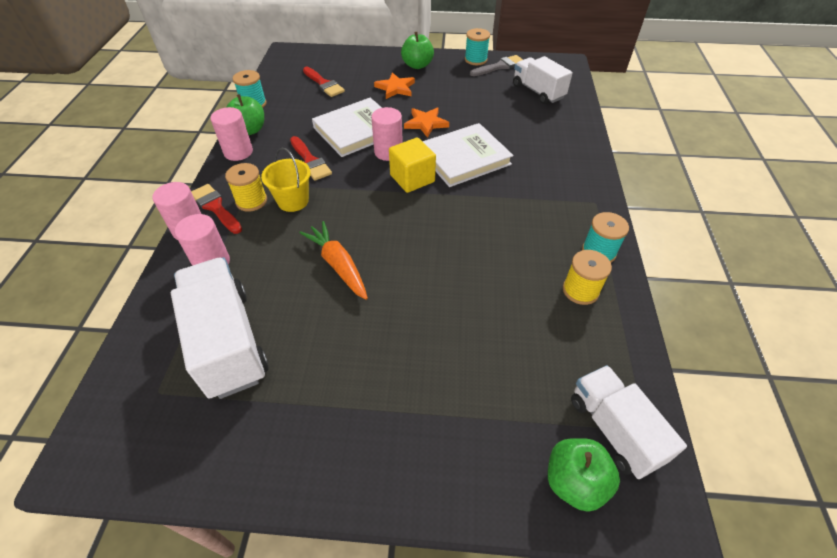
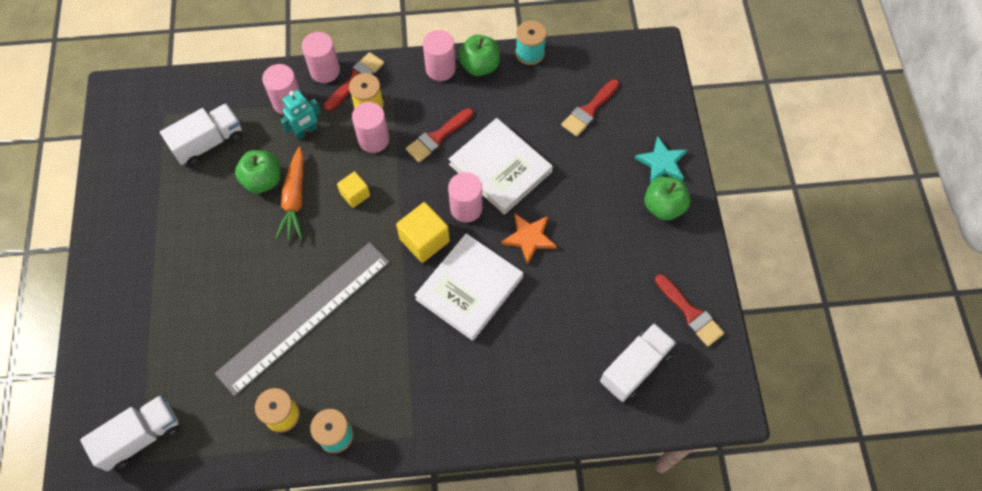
camera: 80 degrees right, 15 degrees up
(228, 342) = (209, 143): white truck -> white truck, size x0.66
(258, 250) = (306, 131): none -> turquoise robot
(293, 201) = (373, 139): yellow bucket -> pink cylinder
(338, 265) = (295, 199): orange carrot -> orange carrot turned 135 degrees clockwise
(349, 219) = (355, 195): none -> yellow cube
(382, 61) = (662, 163): none -> turquoise star
(395, 88) = (599, 191): orange star -> none
(464, 158) = (469, 288): white book -> white book turned 75 degrees clockwise
(475, 60) = (700, 279): turquoise spool -> none
(475, 266) = (304, 316): none -> grey ruler
(500, 66) = (690, 313): grey brush -> red brush
(574, 482) = (100, 405): green apple -> green apple (263, 180)

